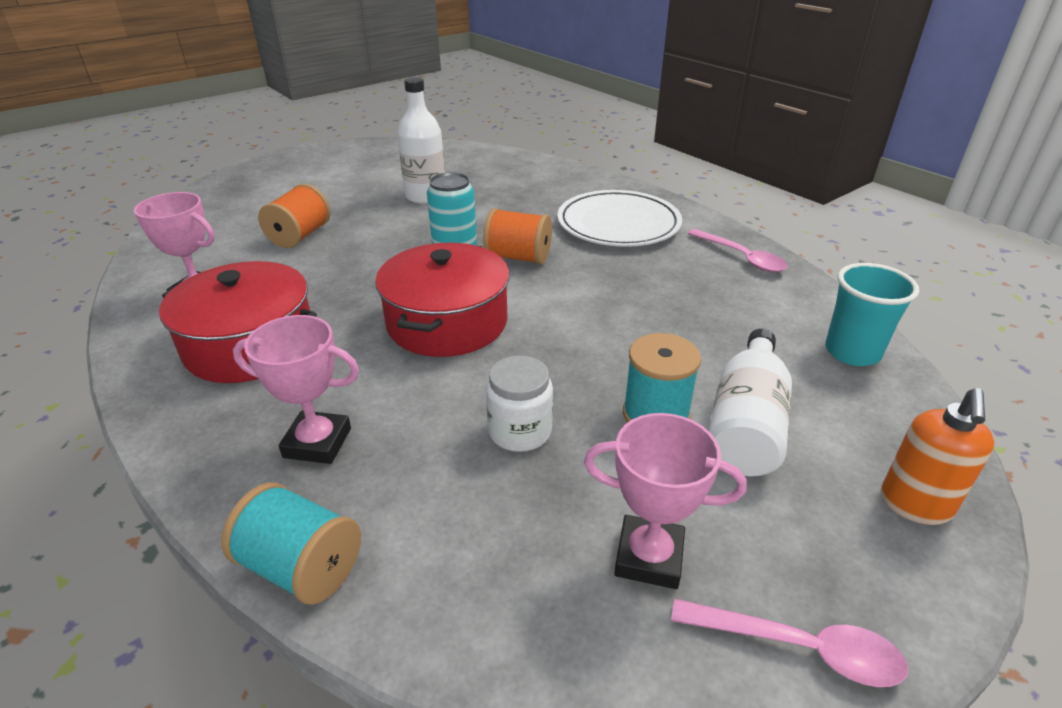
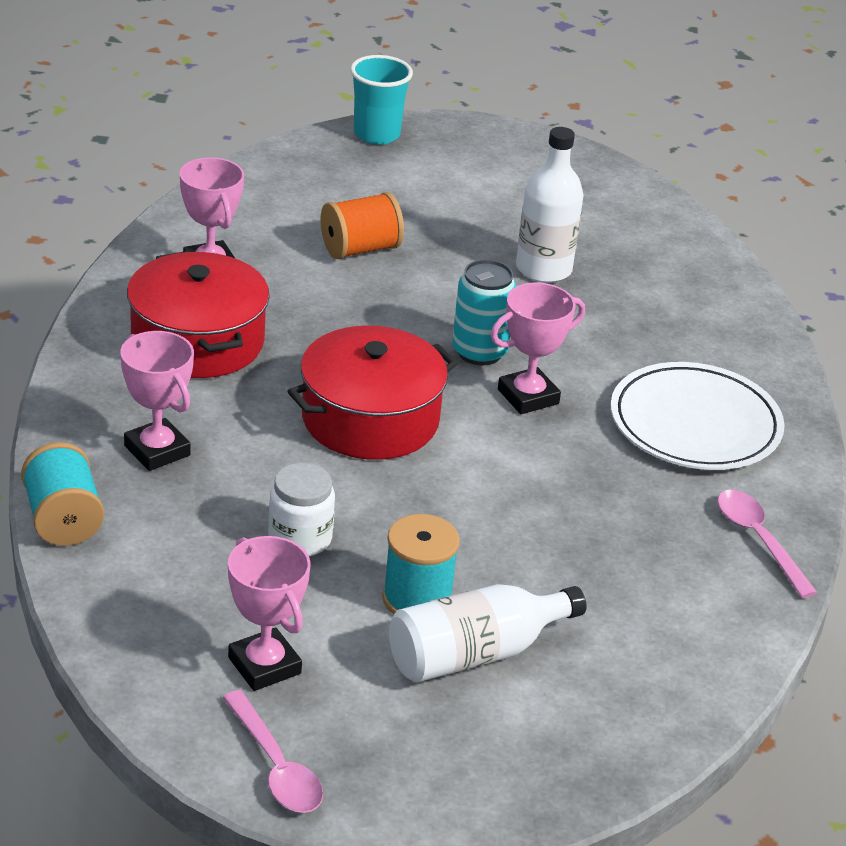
camera: 40 degrees right, 0 degrees up
(518, 257) = (528, 397): orange spool -> pink trophy
(742, 258) = (758, 540): pink spoon -> pink spoon turned 150 degrees clockwise
(852, 352) = (680, 680): turquoise cup -> turquoise cup (376, 134)
(915, 505) = (498, 782): orange soap dispenser -> none

